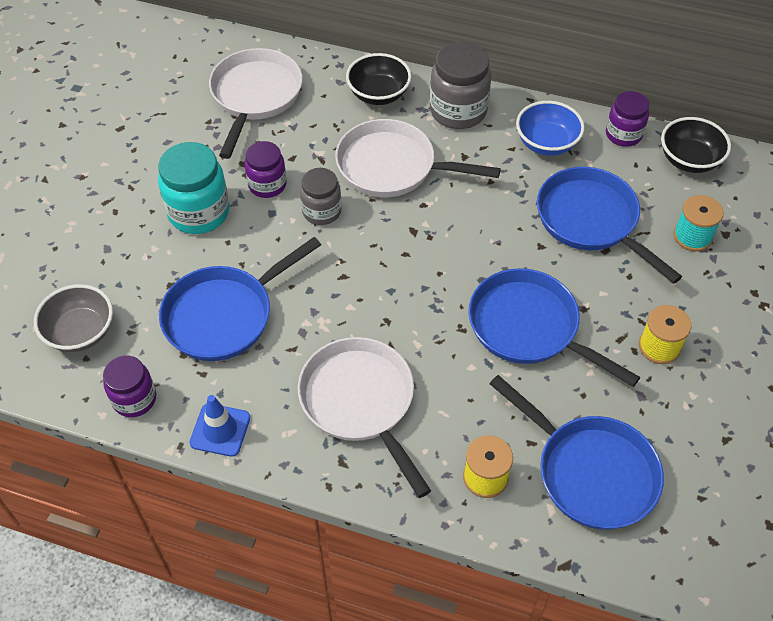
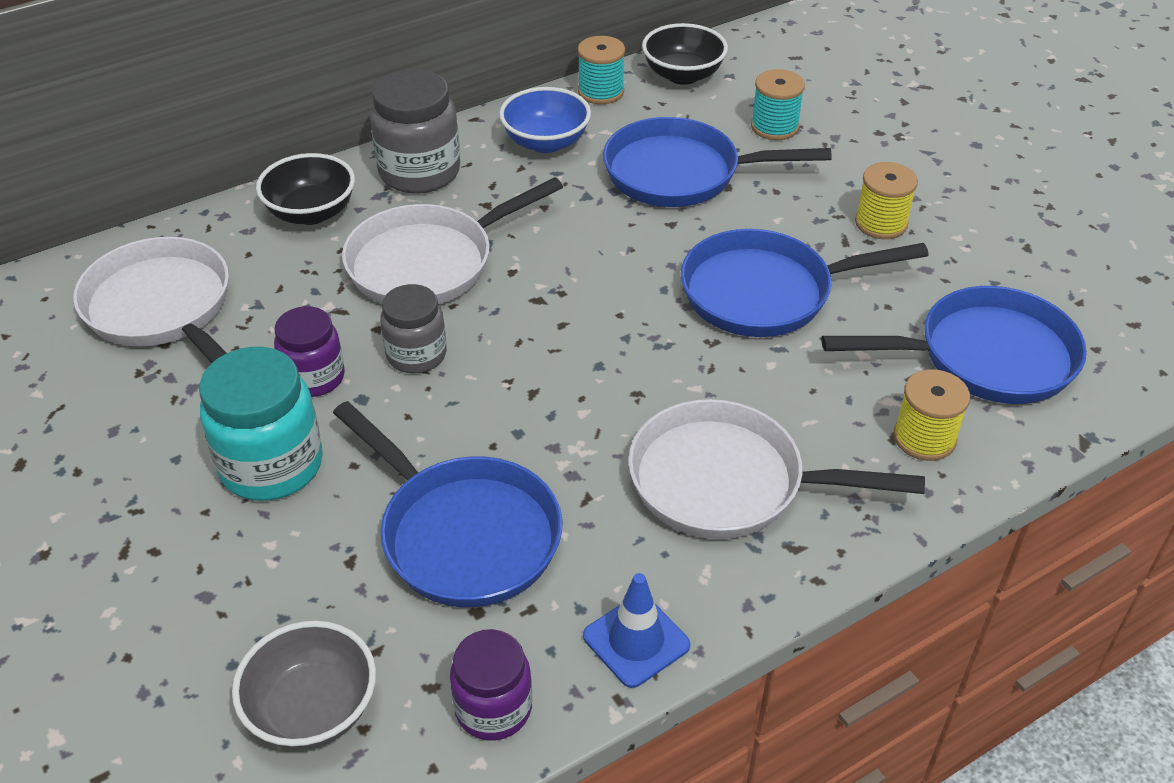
camera: 50 degrees left, 10 degrees down
(224, 315) = (463, 534): blue pan -> blue pan turned 45 degrees counterclockwise
(623, 134) = (601, 92): purple jar -> turquoise spool

